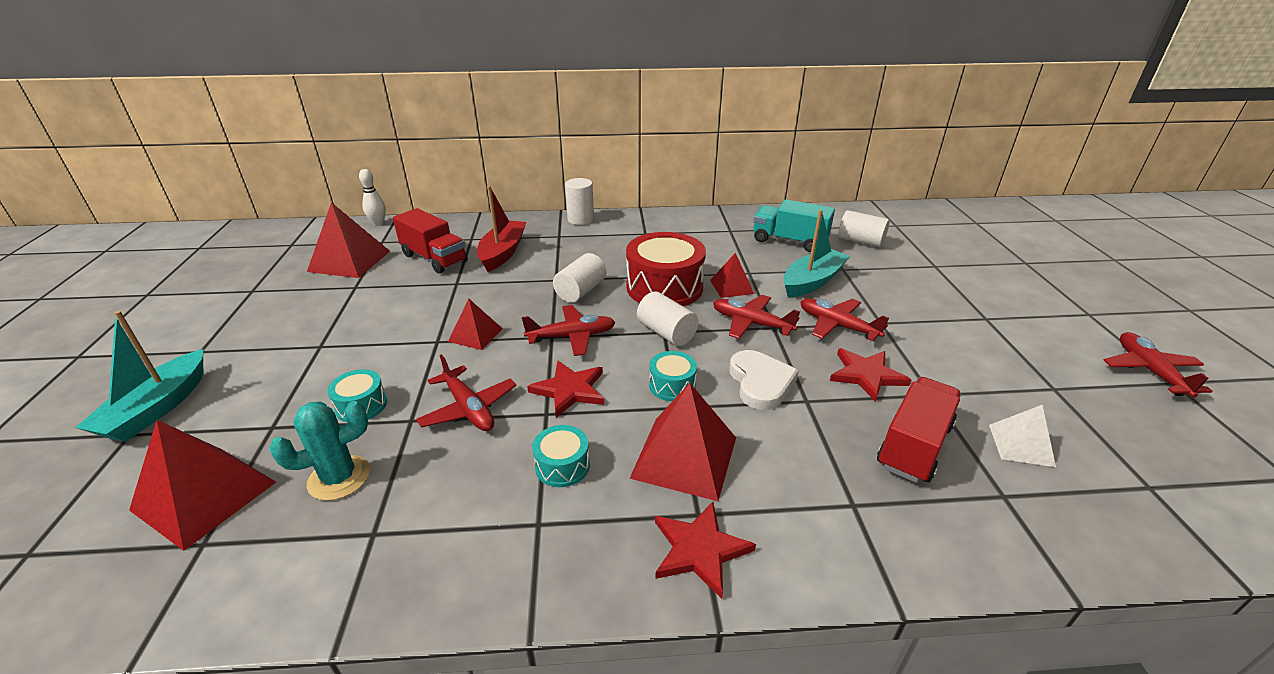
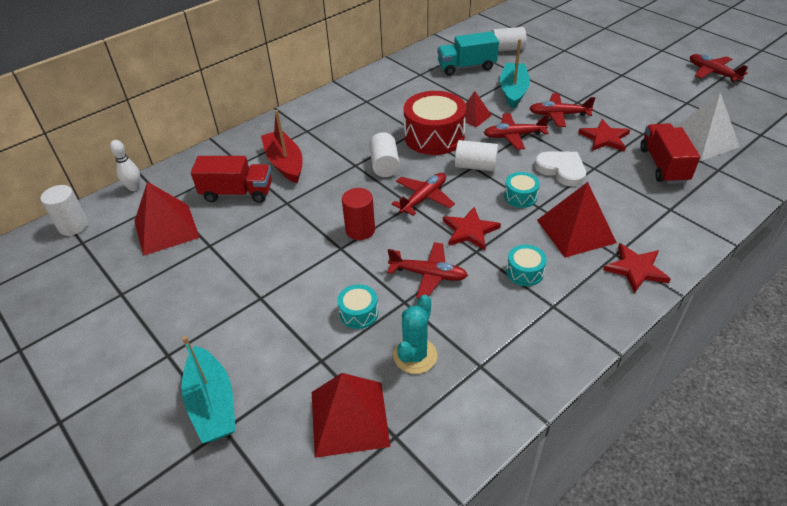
camera: 35 degrees left, 10 degrees up
(475, 335) = (360, 230): red pyramid -> red cylinder
(580, 219) = (303, 110): white cylinder -> white cylinder (73, 226)
(1021, 445) = (702, 140): white pyramid -> white pyramid, size x1.75

